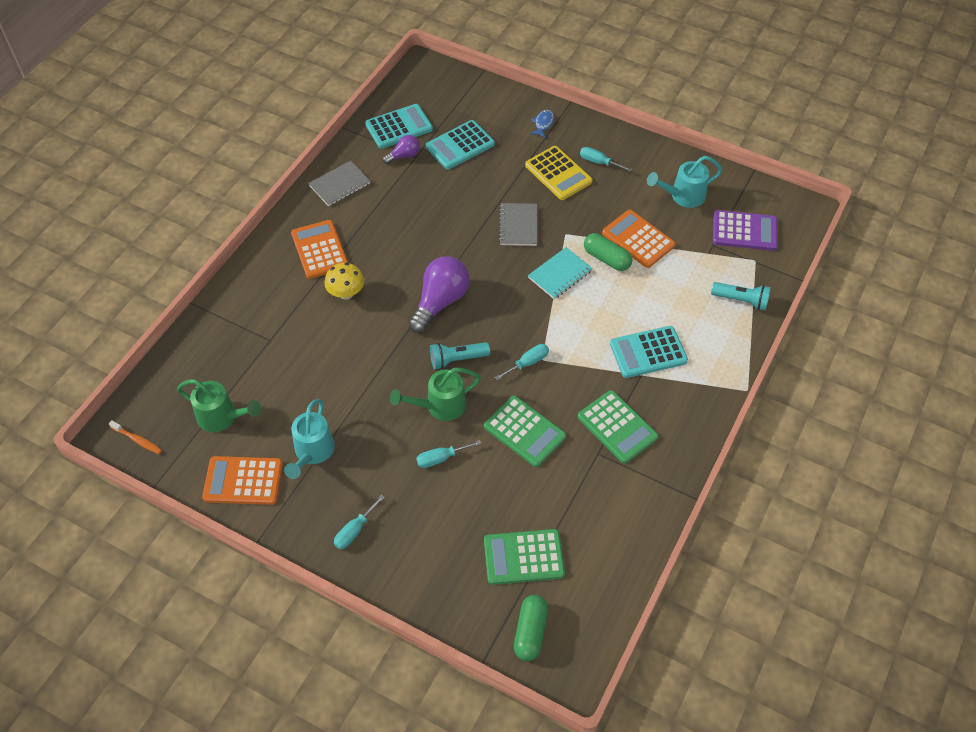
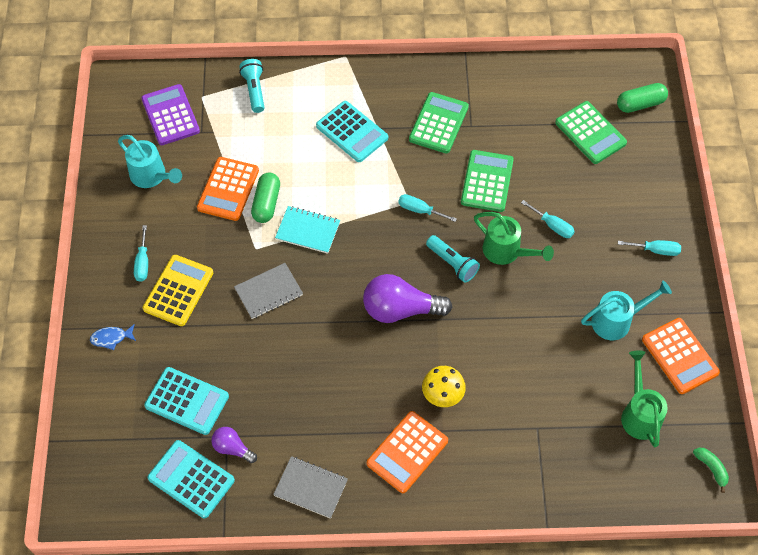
camera: 120 degrees left, 5 degrees up
(137, 440) = (711, 468): orange toothbrush -> green banana

